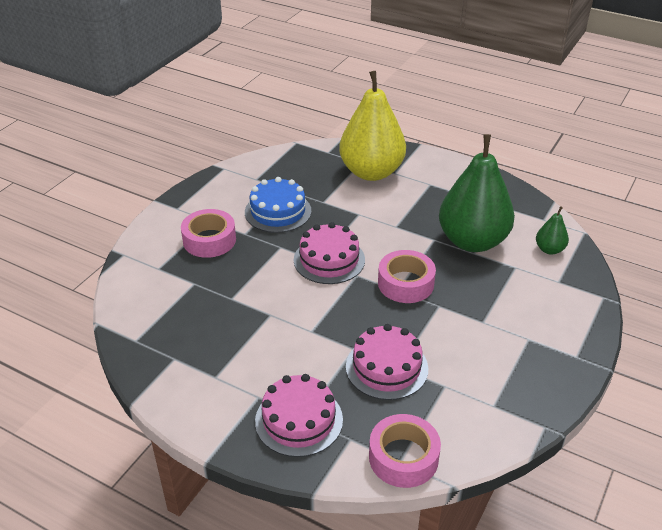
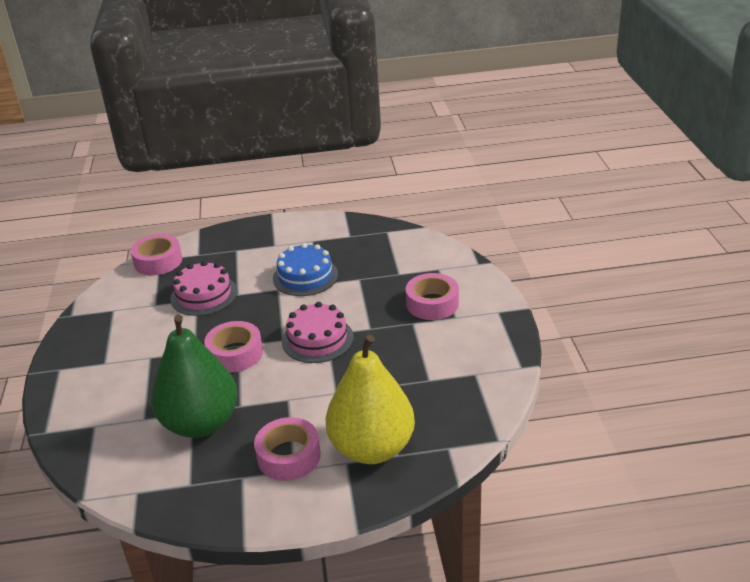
camera: 145 degrees right, 5 degrees down
(278, 211) = (411, 354): blue cake -> blue cake (305, 276)
(299, 420) = (237, 247): pink cake -> none
(427, 192) = (289, 456): none -> pink tape
(549, 249) = (115, 456): green pear -> none

